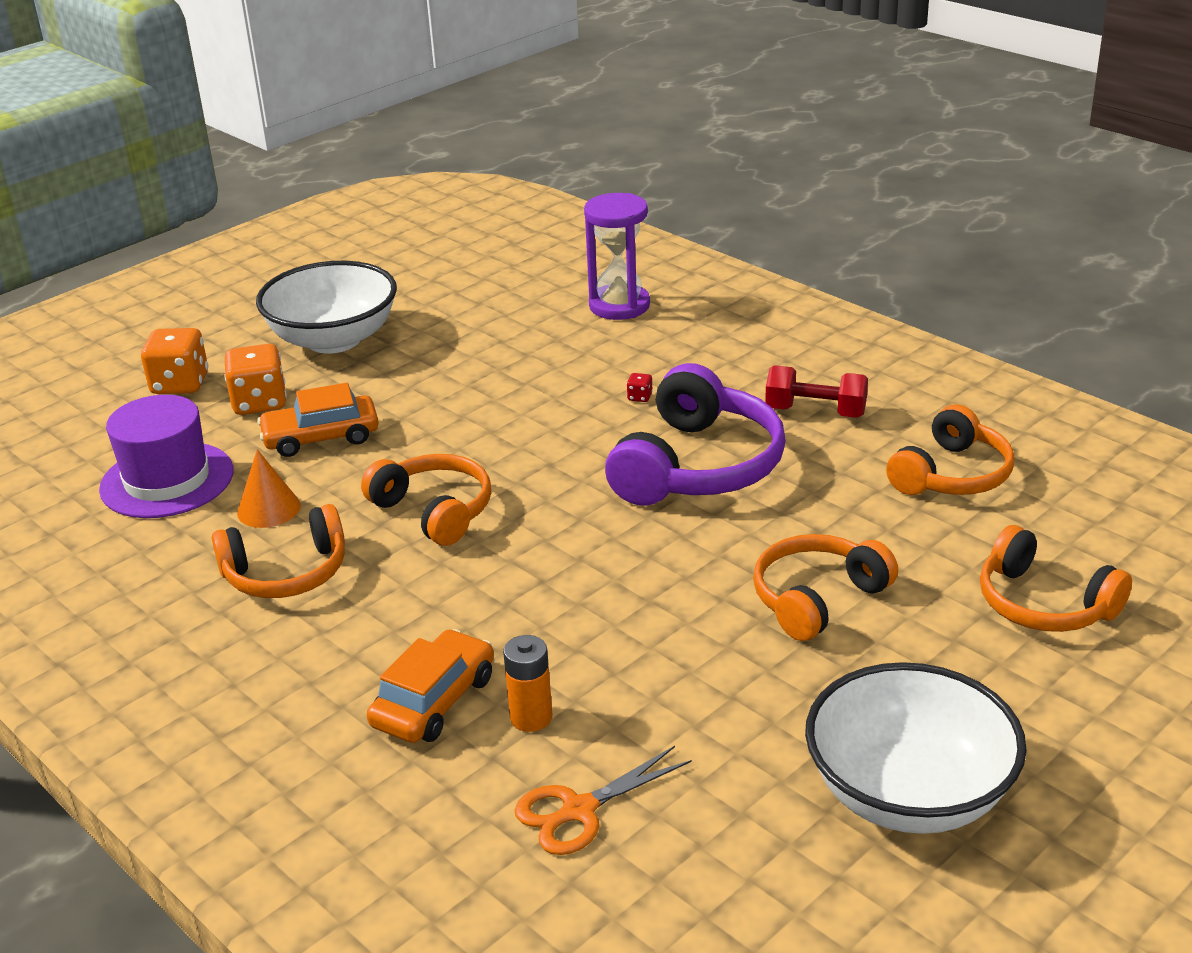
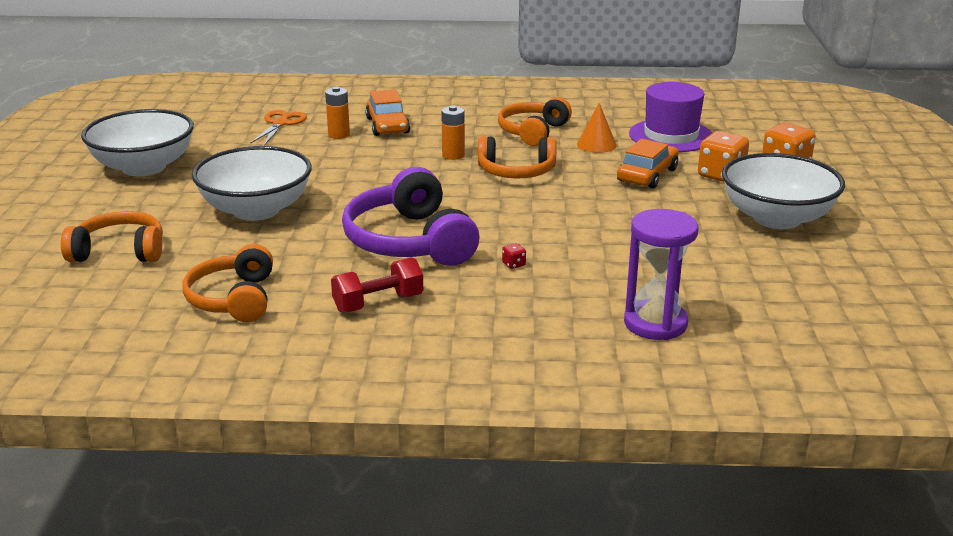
camera: 135 degrees right, 5 degrees down
(453, 579) = (453, 155): none -> orange battery
(817, 598) = (256, 210): orange headphones -> white bowl

